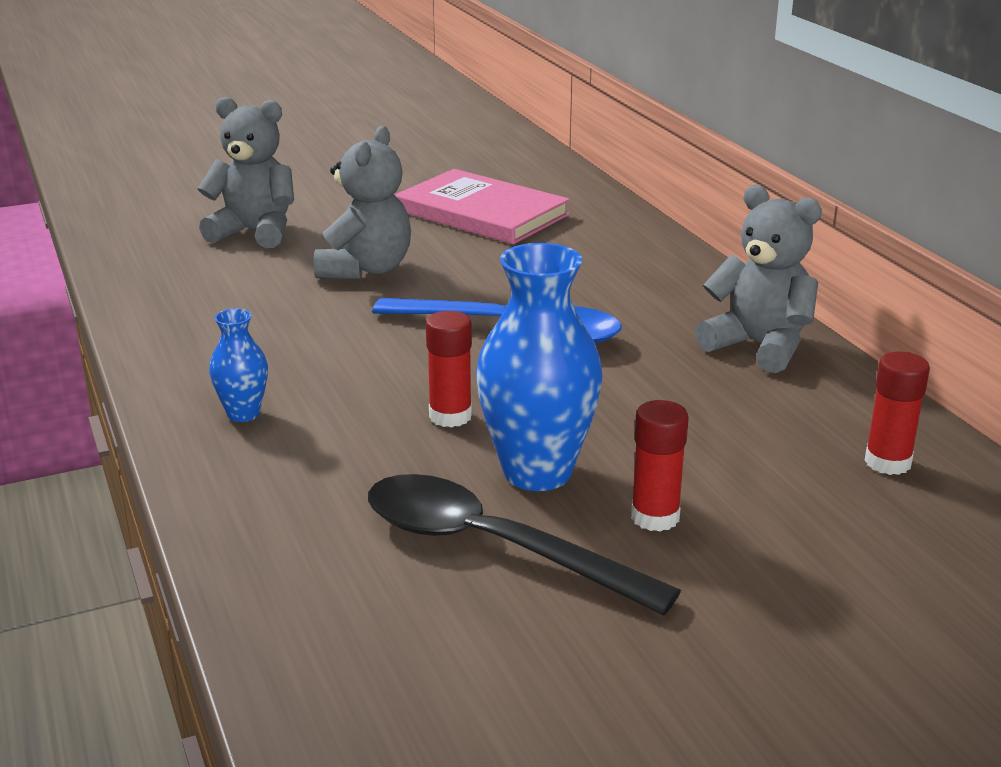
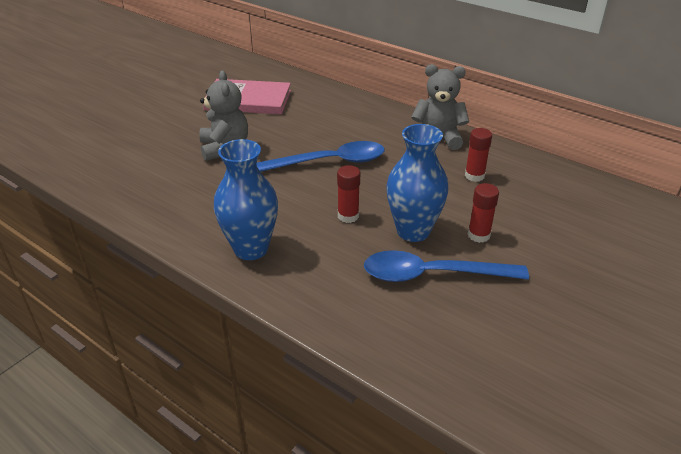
camera: 30 degrees left, 10 degrees up
(243, 414) = (251, 249): blue vase -> blue vase, size x1.98
(255, 232) = (142, 142): grey teddy bear -> none
(493, 547) = (432, 274): black spoon -> blue spoon
(887, 462) = (534, 178): red glue stick -> red glue stick (474, 176)

